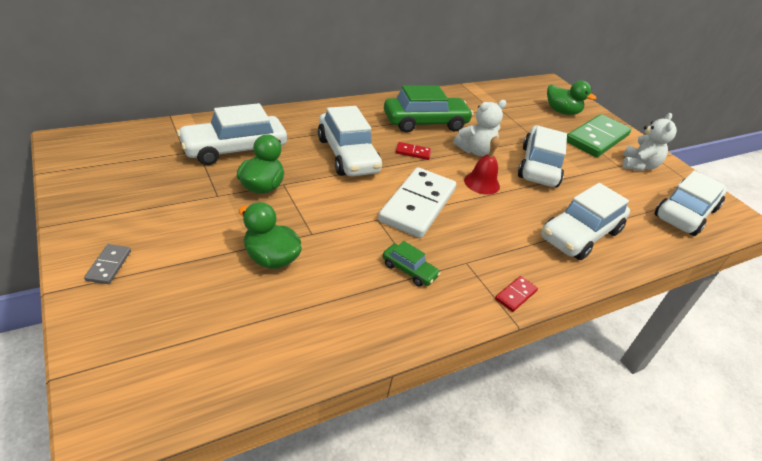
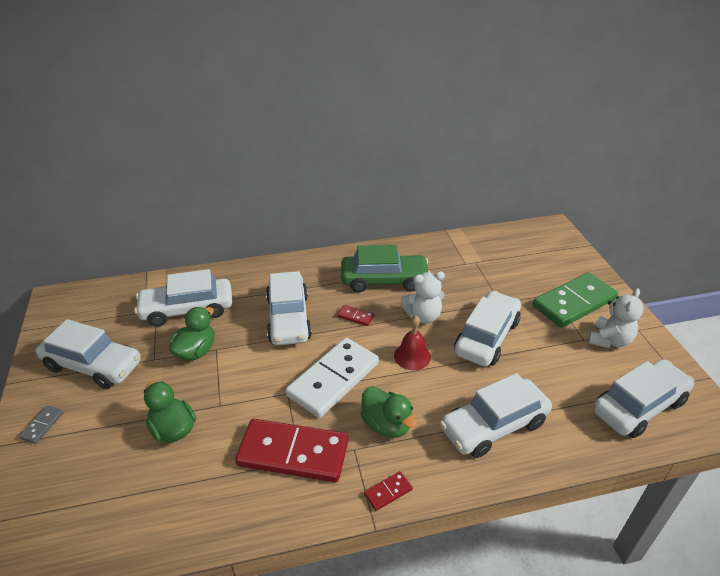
camera: 20 degrees right, 0 degrees up
(146, 204) = (93, 365): none -> white car
(409, 270) = (293, 453): green car -> red domino
(561, 111) = (547, 266): green duck -> green duck (386, 425)

